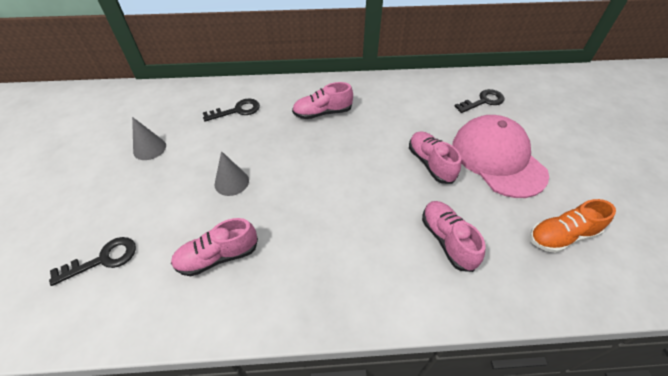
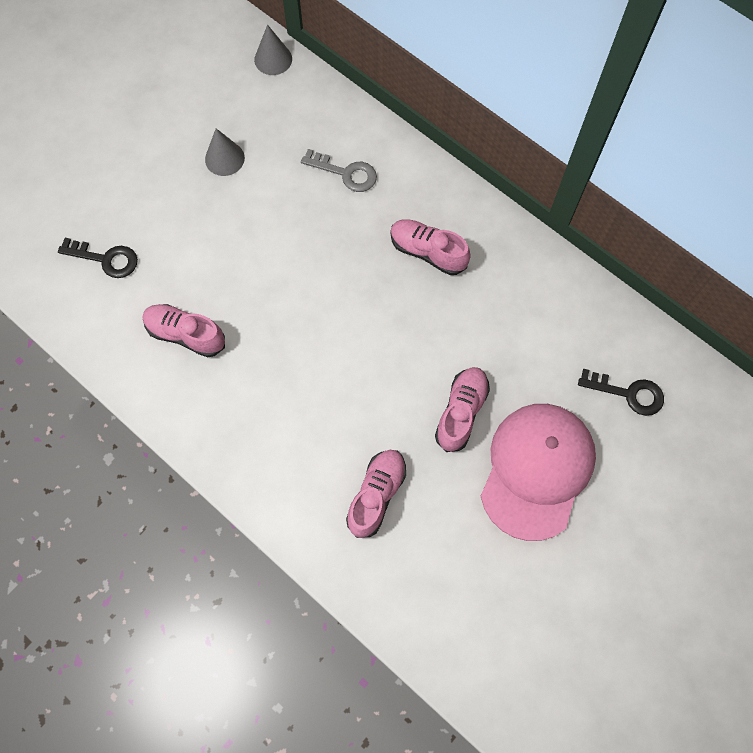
camera: 45 degrees right, 20 degrees up
(231, 182) = (260, 266): grey cone -> grey cone (273, 59)
(237, 110) = (346, 173): black key -> grey key
(561, 236) = (481, 590): orange shoe -> none

